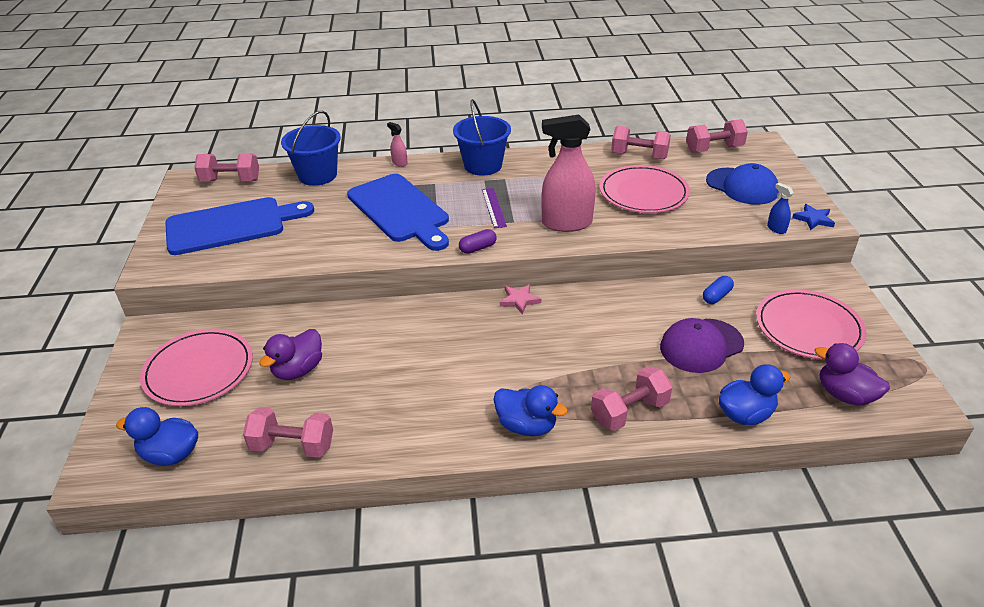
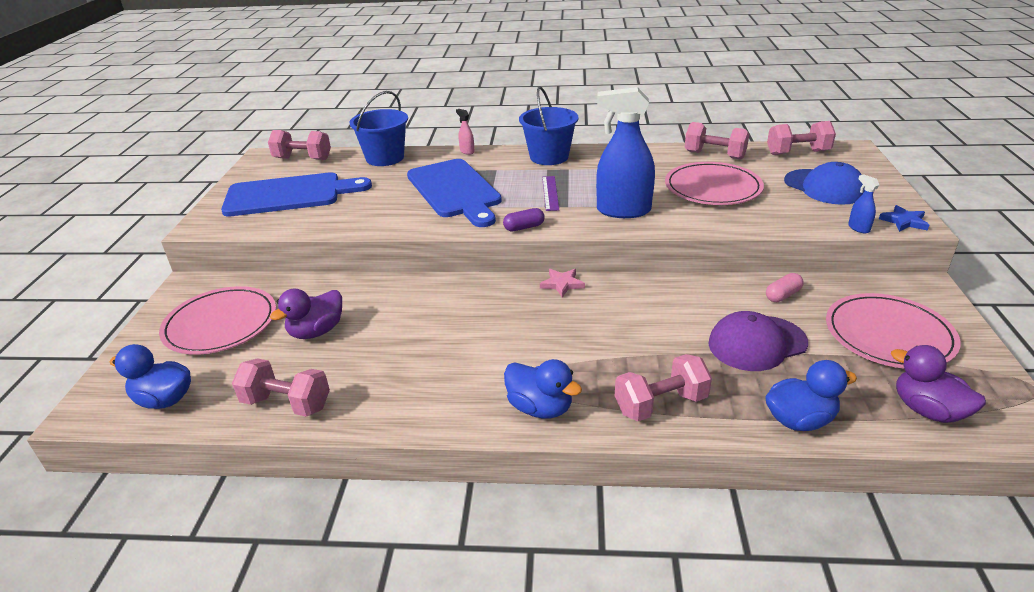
camera: 10 degrees right, 5 degrees down
(566, 223) = (623, 211): pink spray bottle -> blue spray bottle
(716, 296) = (782, 295): blue capsule -> pink capsule

